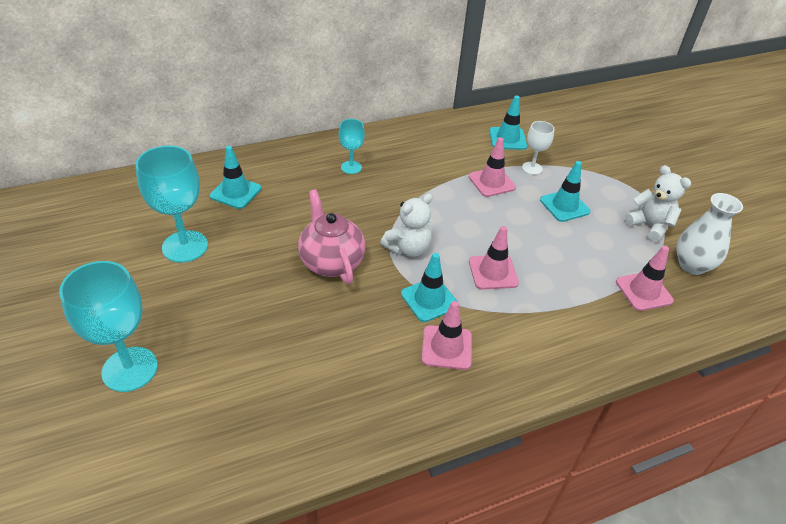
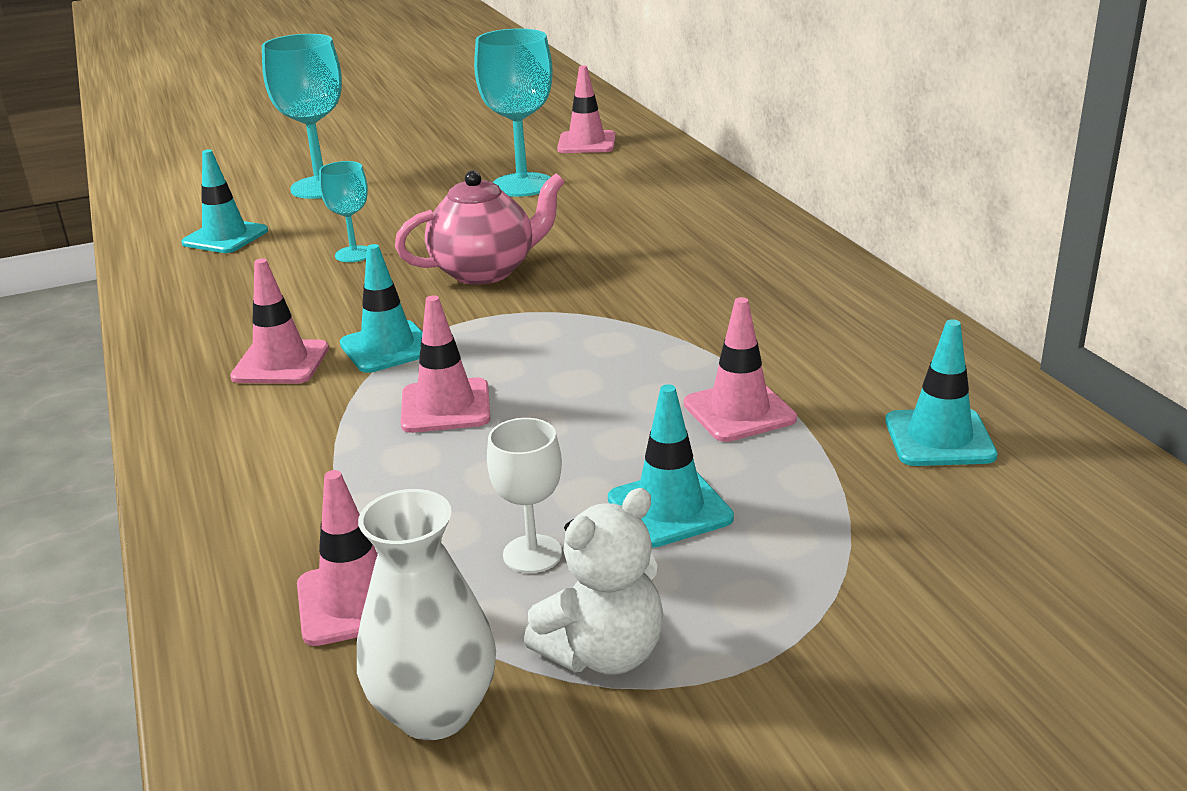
camera: 95 degrees right, 15 degrees down
(110, 213) = (586, 143): none -> pink traffic cone
(235, 192) = (645, 198): turquoise traffic cone -> turquoise traffic cone (225, 237)
(351, 167) = (741, 270): turquoise goblet -> turquoise goblet (354, 254)
(408, 248) = (515, 327): white teddy bear -> none
(532, 168) = (817, 469): white goblet -> white goblet (532, 554)

